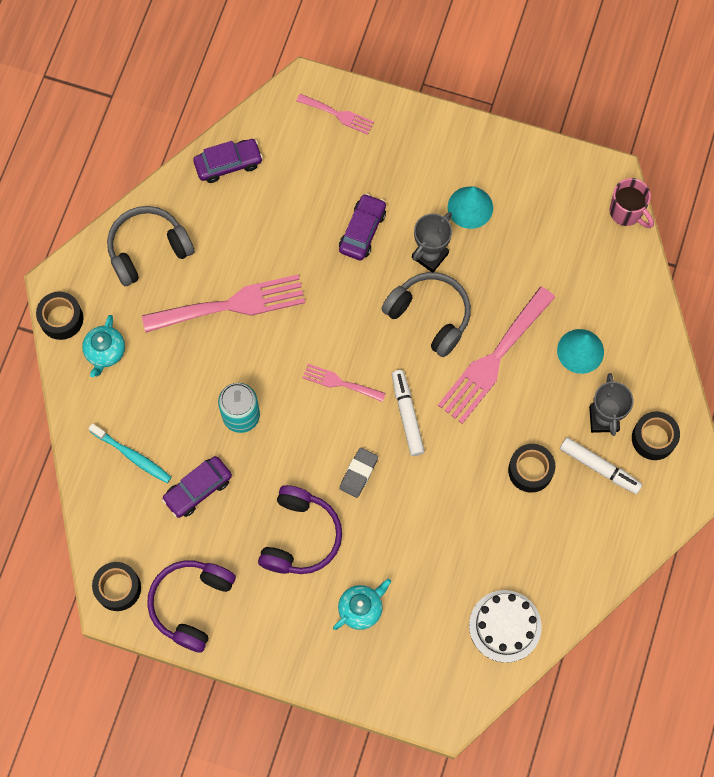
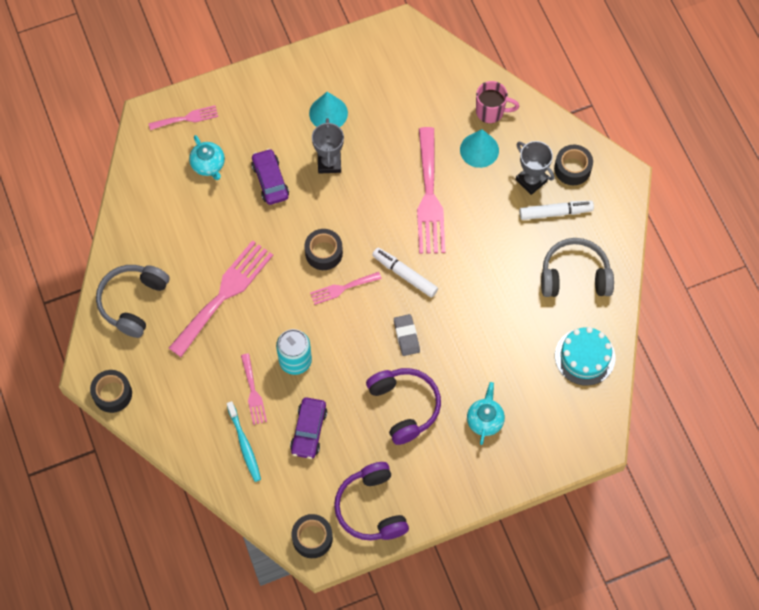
camera: 40 degrees left, 5 degrees down
(105, 352) = (164, 392): turquoise teapot -> turquoise teapot (208, 165)
(132, 456) = (244, 445): turquoise toothbrush -> turquoise toothbrush turned 75 degrees clockwise
(180, 415) = (253, 392): none -> pink fork
(228, 164) = (139, 205): purple car -> none
(430, 316) = (363, 201): grey headphones -> grey headphones (574, 276)
(505, 626) = (585, 356): white cake -> turquoise cake
(530, 470) = (514, 248): black tape -> black tape (324, 253)
(626, 212) = (431, 42): pink mug -> pink mug (491, 112)

